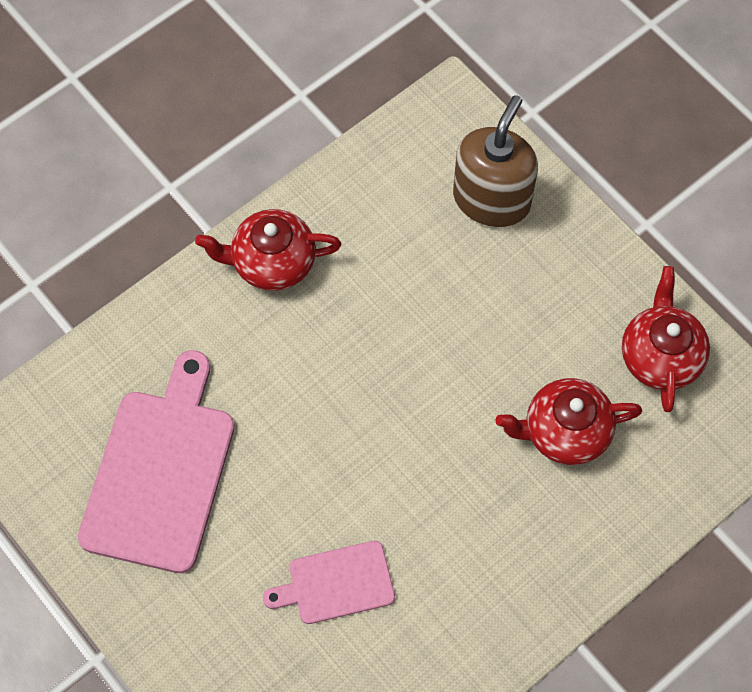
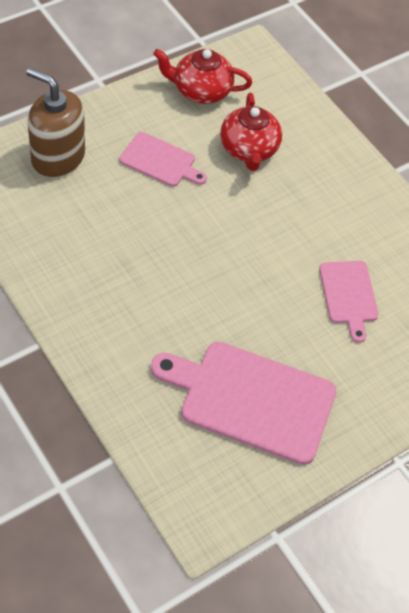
camera: 90 degrees left, 10 degrees down
(272, 262) = (80, 302): red teapot -> none
(515, 321) = (160, 161): none -> pink cutting board

